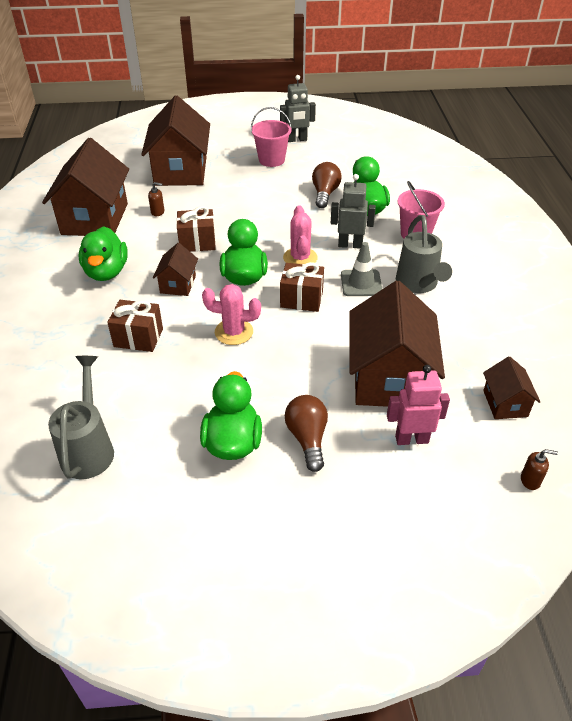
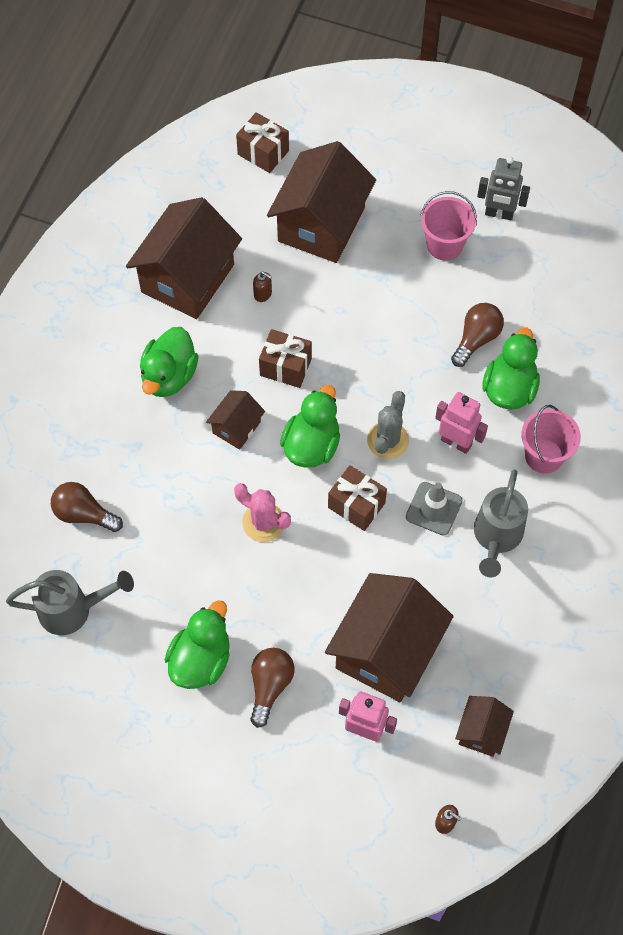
camera: 25 degrees right, 20 degrees up
(70, 376) = (84, 514): none -> brown light bulb
(89, 448) = (73, 609): grey watering can -> grey watering can turned 60 degrees clockwise
(138, 338) = (166, 489): brown gift -> brown gift (263, 152)
(300, 258) = (388, 440): pink cactus -> grey cactus
(350, 245) = (456, 442): grey robot -> pink robot

